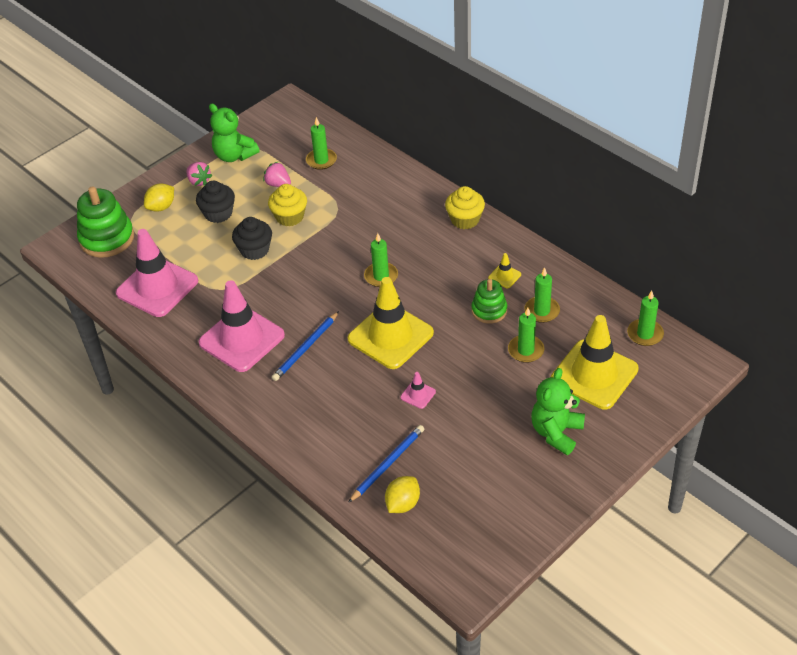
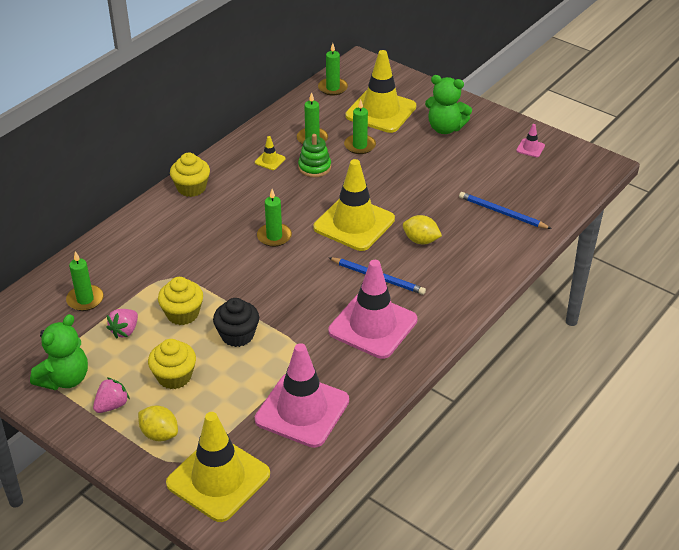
camera: 100 degrees left, 5 degrees down
(107, 238) = (218, 479): green stacking toy -> yellow traffic cone
(218, 213) = (174, 376): black cupcake -> yellow cupcake
(403, 504) = (539, 201): yellow lemon -> yellow lemon (421, 240)
(418, 394) = (421, 202): pink traffic cone -> pink traffic cone (530, 148)

